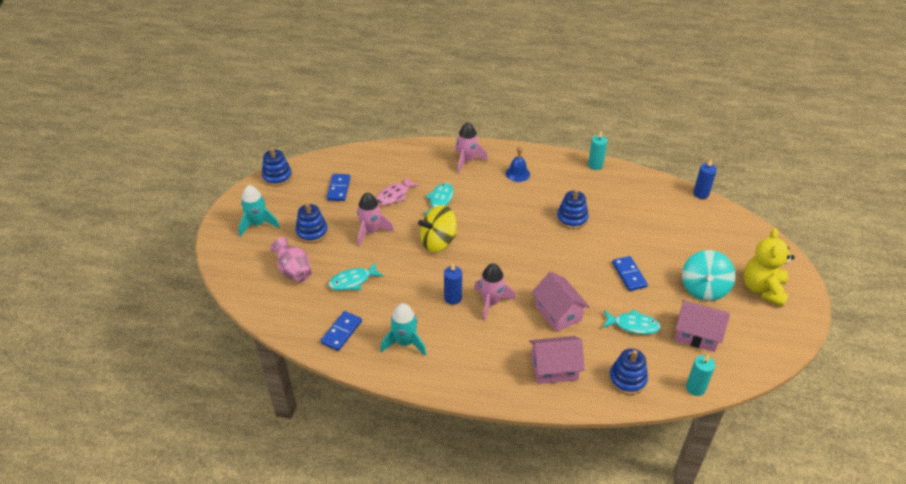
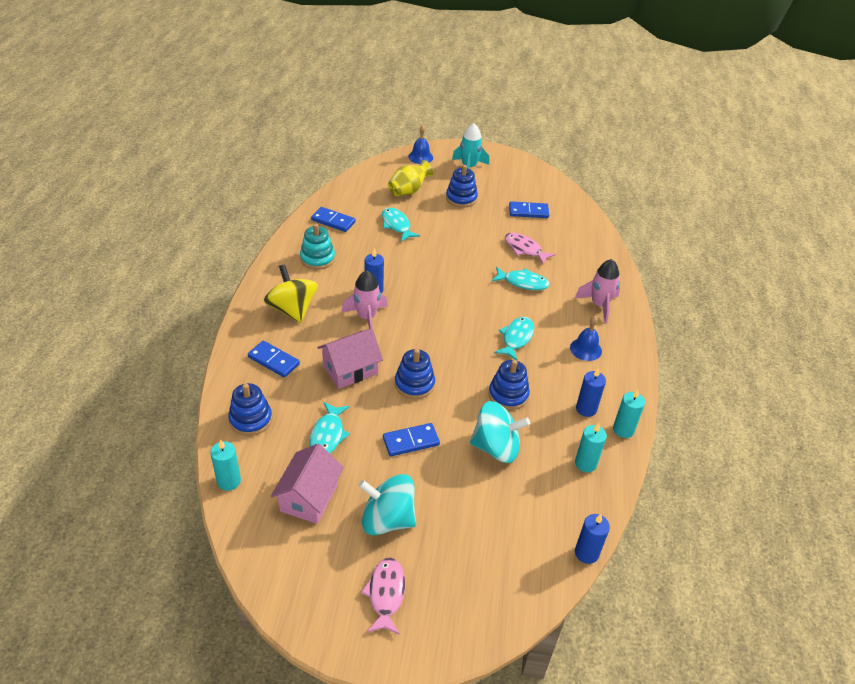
camera: 85 degrees right, 0 degrees up
(230, 260) = (420, 157): none -> blue bell
(277, 177) = (538, 173): blue stacking toy -> blue stacking toy (414, 384)
(294, 271) = (408, 191): pink vase -> yellow vase
(371, 232) = (466, 234): pink rocket -> none
(405, 342) = (317, 258): turquoise rocket -> turquoise stacking toy
(438, 242) = (455, 281): yellow spinning top -> yellow spinning top (292, 309)
(509, 209) = (516, 338): none -> turquoise fish
(554, 368) = (273, 361): pink house -> blue domino
(579, 180) = (586, 409): none -> blue candle
(624, 228) = (496, 447): none -> turquoise spinning top
(629, 186) = (585, 463): none -> turquoise candle
(763, 289) = (386, 594): yellow teddy bear -> pink fish

